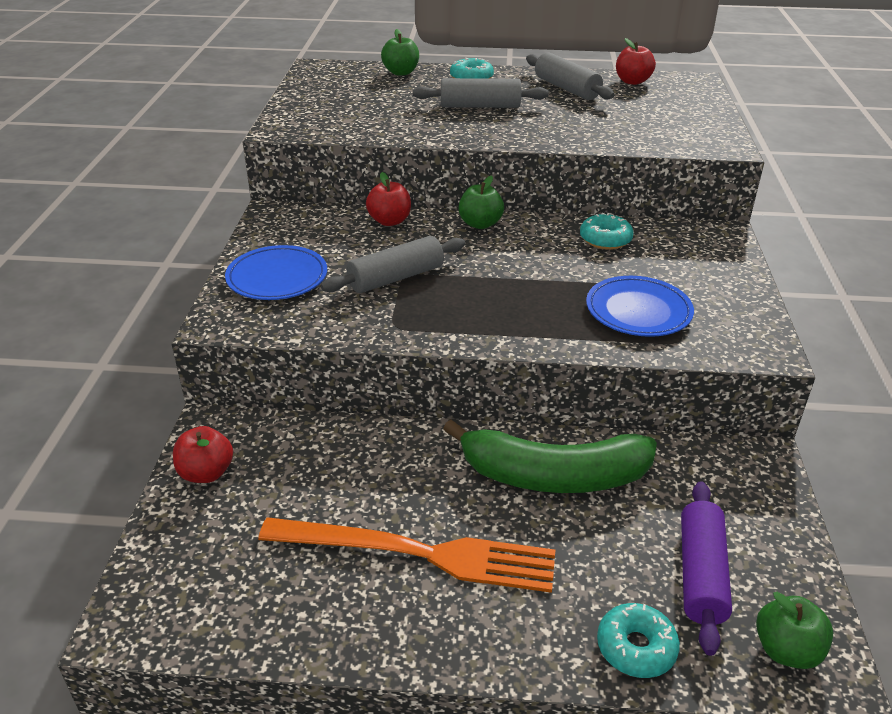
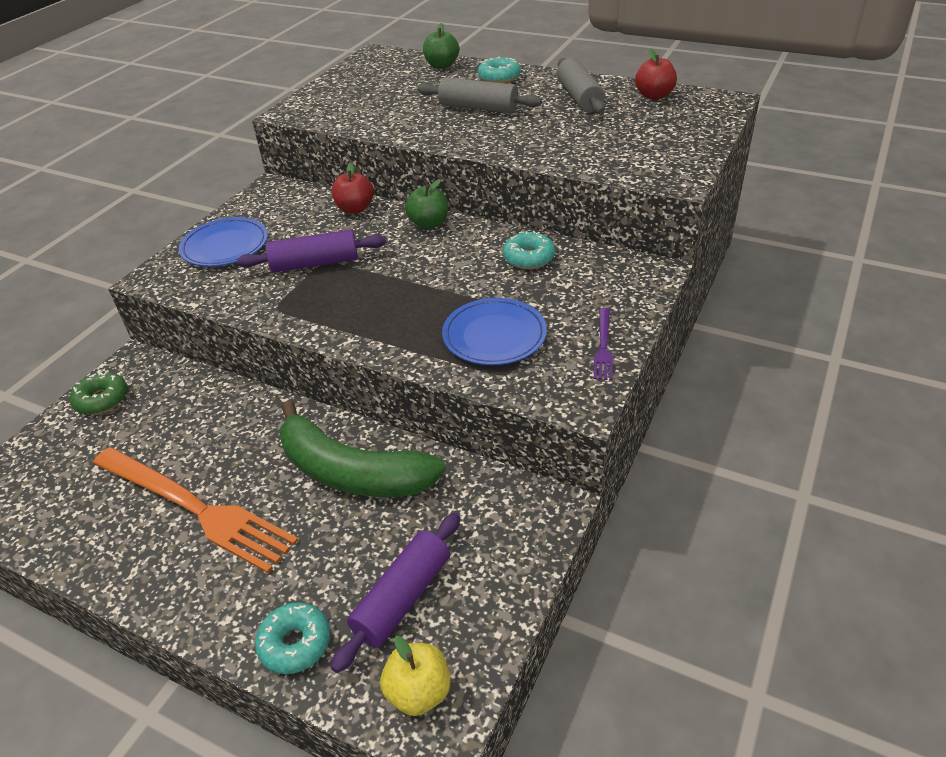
camera: 25 degrees right, 5 degrees up
(206, 473) = (102, 399): red apple -> green donut
(396, 278) = (315, 263): grey rolling pin -> purple rolling pin
(741, 301) = (603, 346): none -> purple fork
(786, 650) = (419, 692): green apple -> yellow apple

